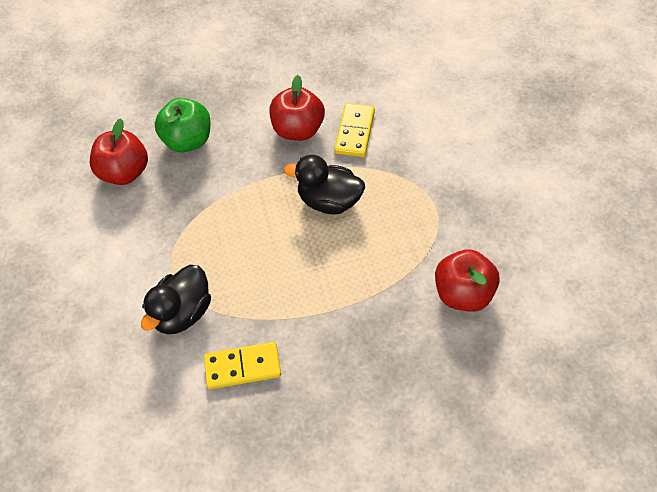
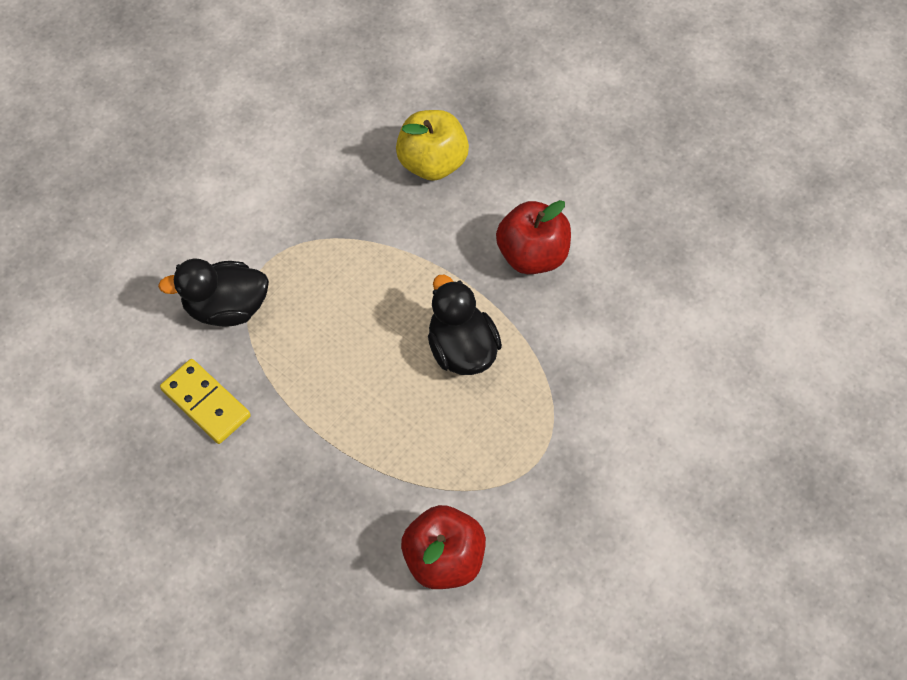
camera: 50 degrees right, 5 degrees up
(124, 172) = (347, 136): red apple -> none
(188, 141) = (432, 163): green apple -> yellow apple
(354, 132) = (576, 312): yellow domino -> none

